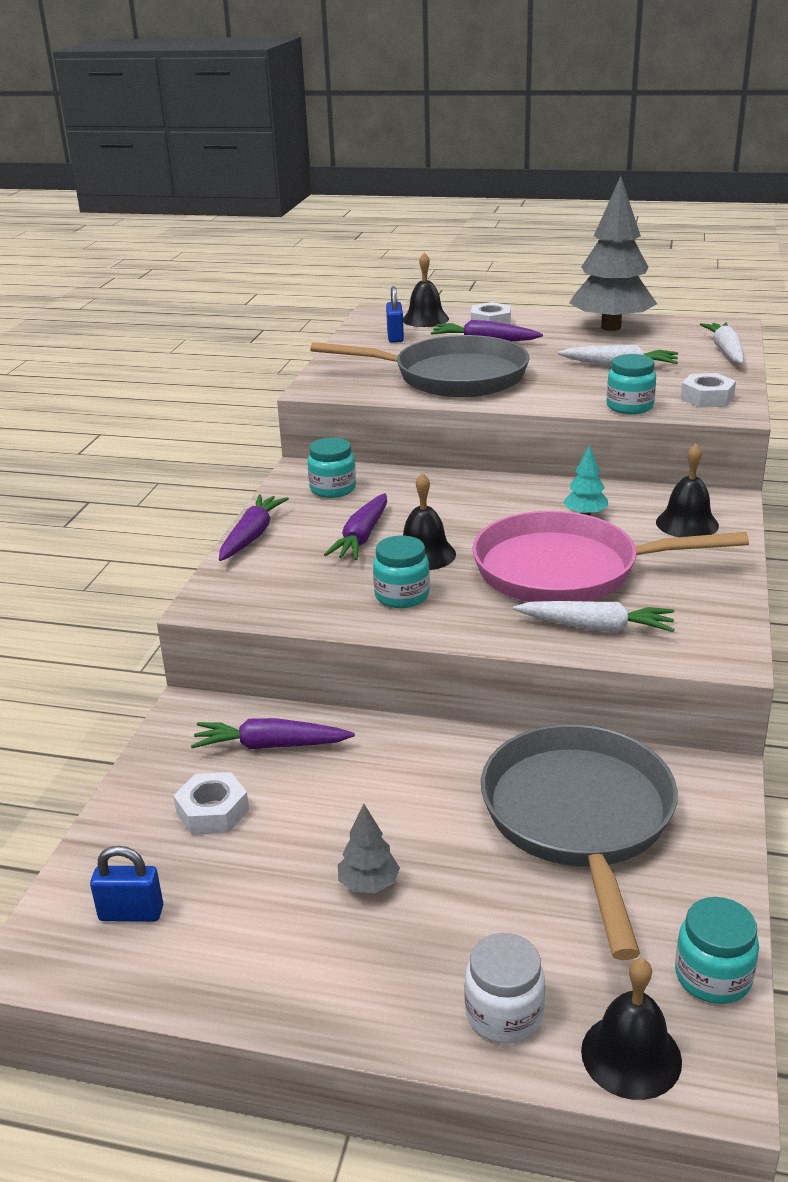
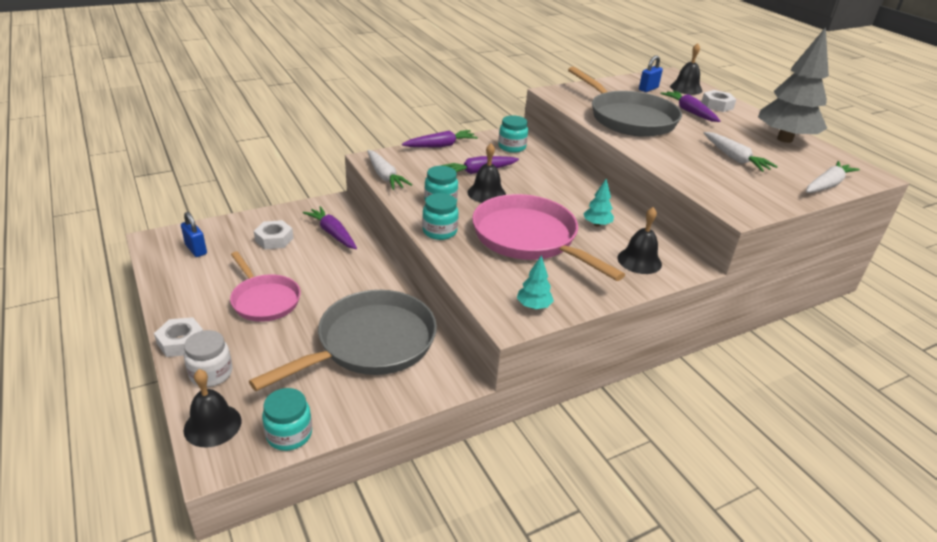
camera: 45 degrees right, 5 degrees up
(368, 884) = (264, 300): grey tree -> pink pan
(596, 627) = (484, 268): white carrot -> white carrot (385, 176)
(629, 407) = (685, 177): turquoise jar -> turquoise jar (439, 231)
(707, 398) = (744, 198): white nut -> white nut (181, 342)
(711, 628) = (533, 306): none -> turquoise tree

